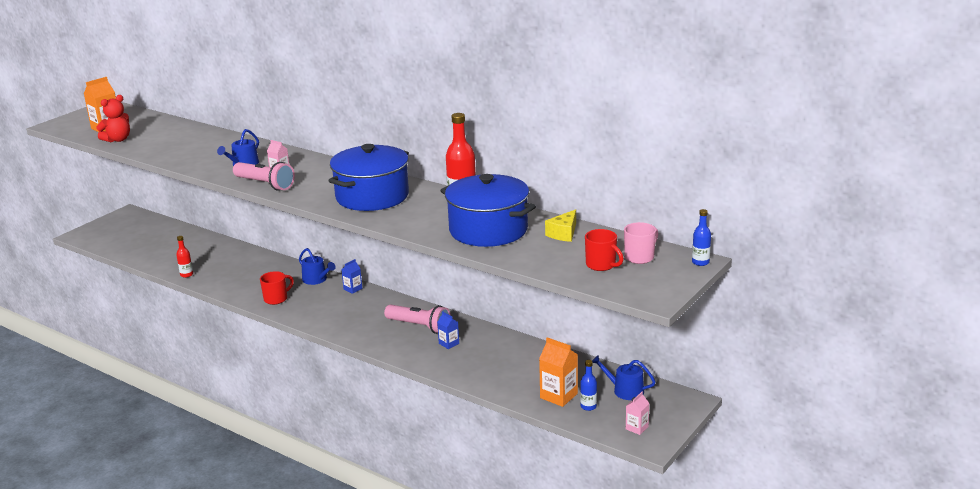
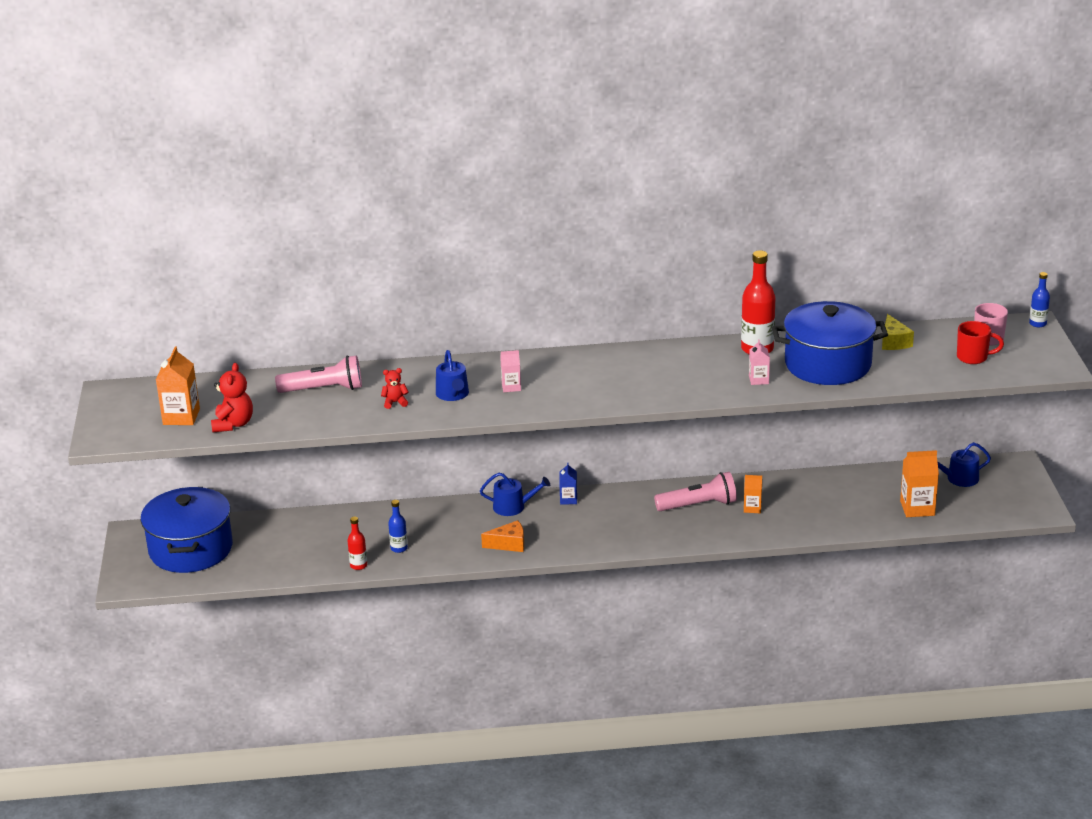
camera: 40 degrees left, 5 degrees up
(208, 157) = (395, 402): none -> red teddy bear
(265, 184) = (526, 406): pink flashlight -> pink flashlight (324, 389)
(276, 299) = (509, 544): red mug -> orange cheese
(372, 196) = (660, 375): blue pot -> blue pot (191, 549)
(449, 343) = (752, 508): blue carton -> orange carton
(588, 406) = (953, 505): blue bottle -> blue bottle (399, 548)
(637, 428) = (1014, 504): pink carton -> pink carton (758, 380)

